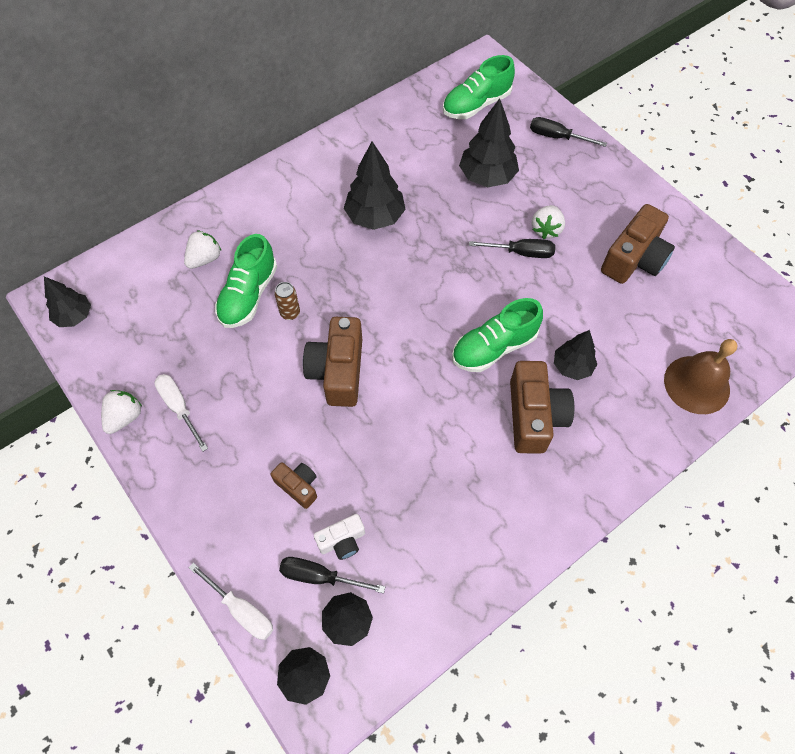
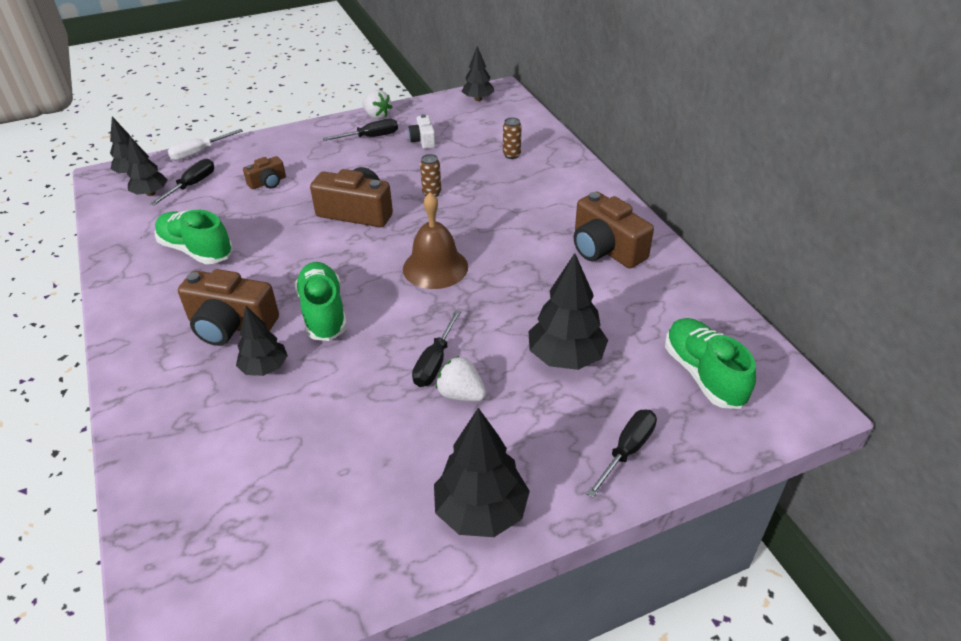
camera: 105 degrees right, 20 degrees down
(179, 407) = (371, 137): white screwdriver -> black screwdriver
(204, 259) = (511, 155): white strawberry -> brown can
(248, 295) = (461, 174): green shoe -> green shoe (196, 250)
(342, 541) = (209, 197): white camera -> white camera (423, 140)
(375, 217) = (528, 257): black tree -> black tree (481, 511)
(634, 259) = (378, 475): brown camera -> brown camera (606, 249)
(696, 384) = (169, 478): brown bell -> brown bell (435, 267)

